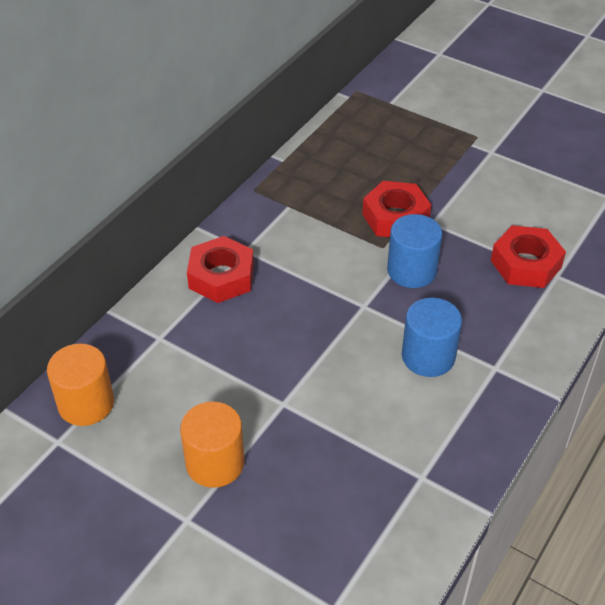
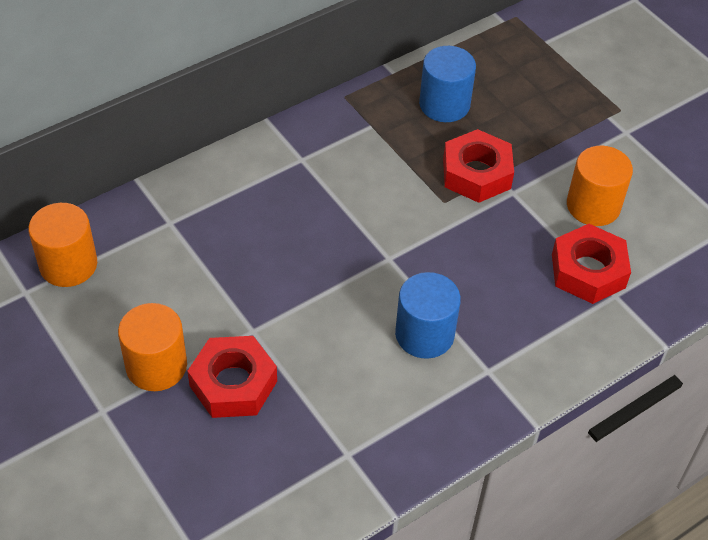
camera: 20 degrees right, 5 degrees up
(221, 277) = (262, 179): red nut -> red nut (233, 383)
(412, 271) = (460, 237): blue cylinder -> blue cylinder (444, 104)
(500, 214) = (593, 206): none -> orange cylinder

